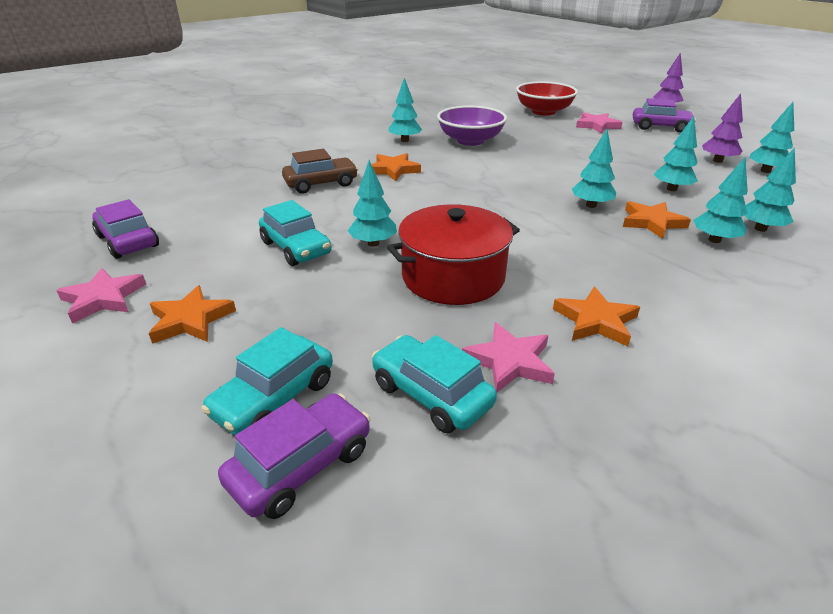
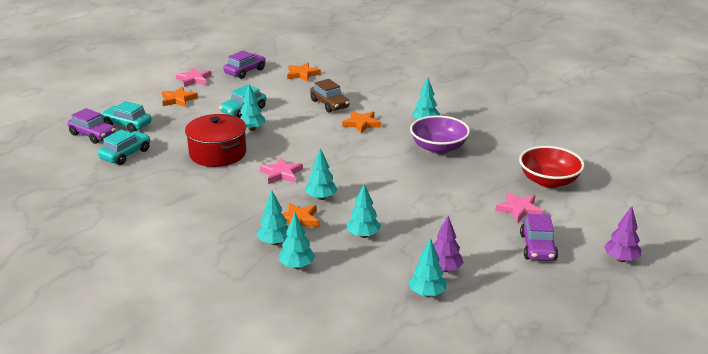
camera: 80 degrees right, 5 degrees down
(509, 361) = (145, 170): pink star -> pink star (281, 173)
(595, 321) = (177, 193): orange star -> orange star (302, 74)

